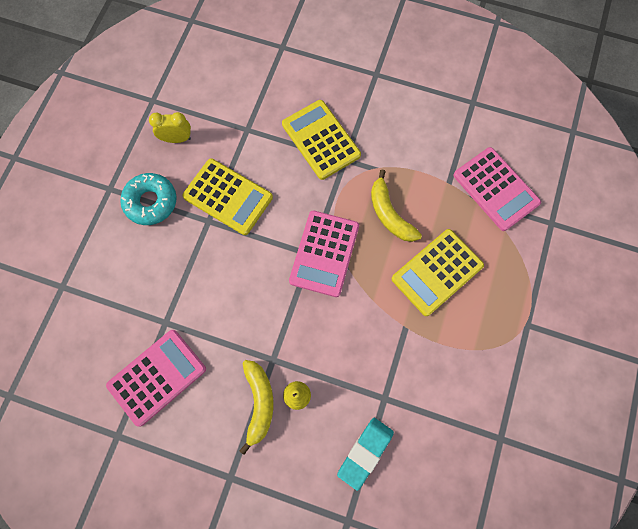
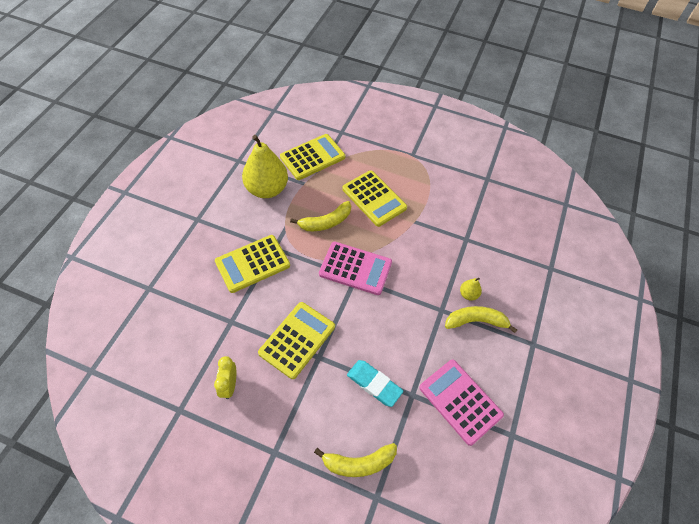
camera: 90 degrees left, 15 degrees down
(95, 268) = (358, 463): none -> yellow banana
(151, 202) = (294, 410): turquoise donut -> none
(365, 452) = (504, 254): turquoise eraser -> turquoise eraser (374, 384)
(432, 140) = (267, 189): none -> yellow pear
(496, 189) = (312, 157): pink calculator -> yellow calculator

